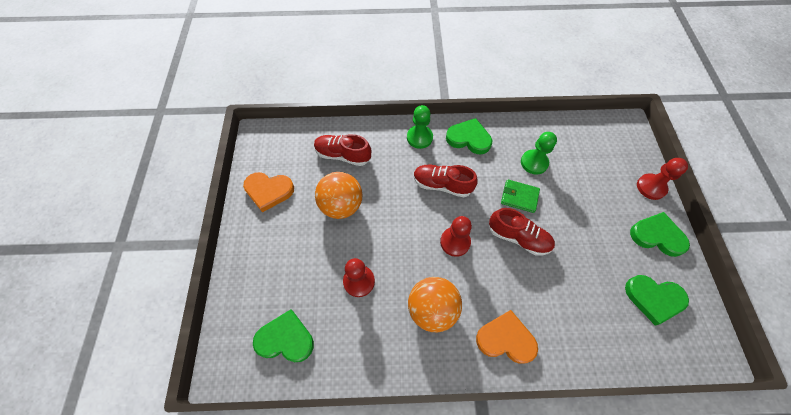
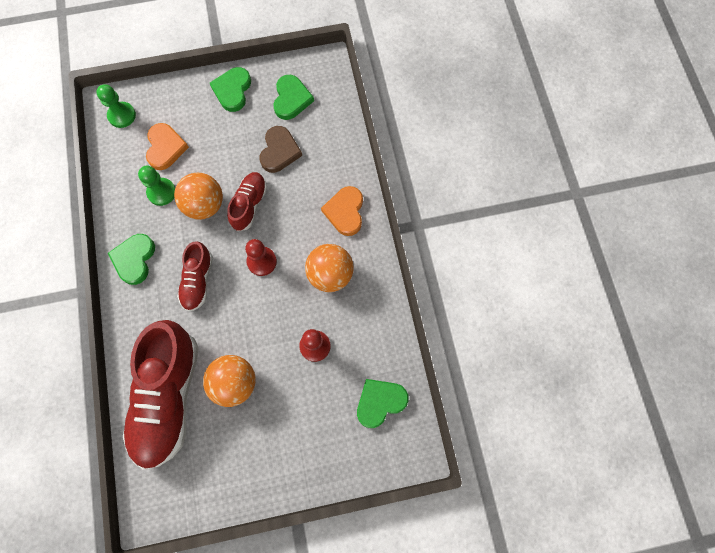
camera: 100 degrees left, 10 degrees up
(269, 191) = (225, 472): orange heart -> orange heart (165, 148)
(285, 339) = (380, 402): green heart -> green heart turned 60 degrees clockwise
(343, 155) = (168, 397): red shoe -> red shoe, size x1.95
(419, 137) = (137, 313): green pawn -> green pawn (122, 115)
(519, 197) = (204, 205): green wallet -> orange ball
(583, 276) = (279, 151): none -> brown heart
(651, 187) = (181, 90): red pawn -> none

